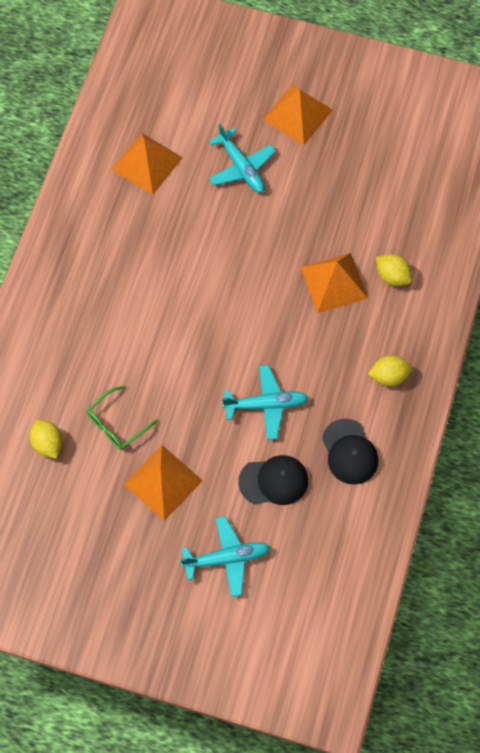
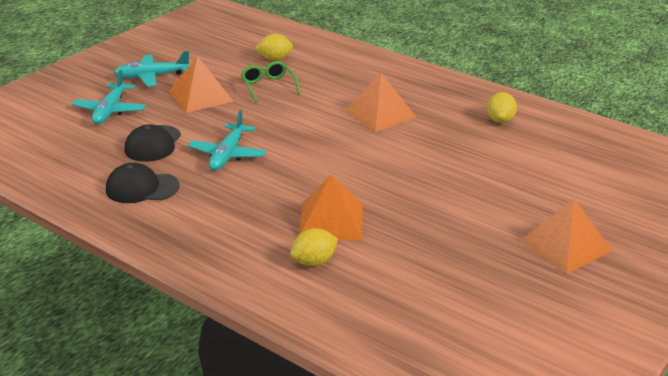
camera: 110 degrees right, 35 degrees down
(147, 163) = (529, 142): orange pyramid -> orange pyramid (379, 114)
(241, 167) = (504, 194): turquoise plane -> turquoise plane (151, 76)
(388, 376) = (199, 230): yellow lemon -> yellow lemon (500, 120)

